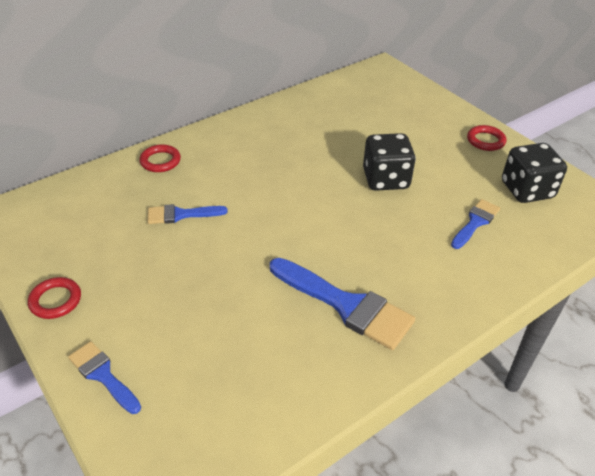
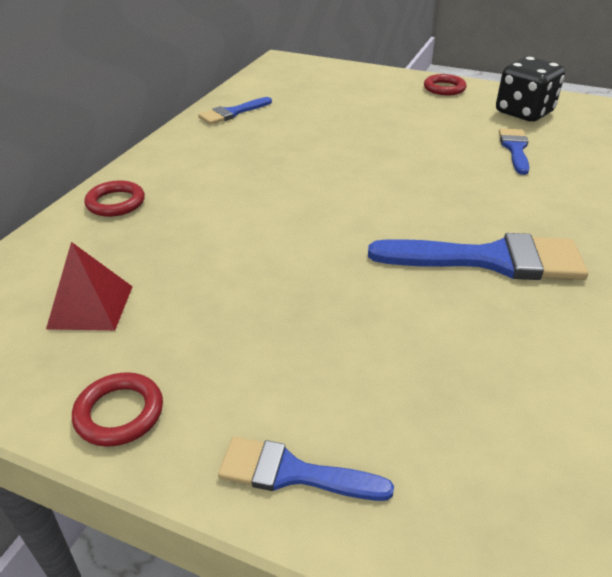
camera: 30 degrees left, 5 degrees down
(91, 230) = (90, 307): none -> red pyramid
(181, 215) = (202, 246): blue brush -> blue brush (232, 113)
(385, 179) = (393, 142): black dice -> none

